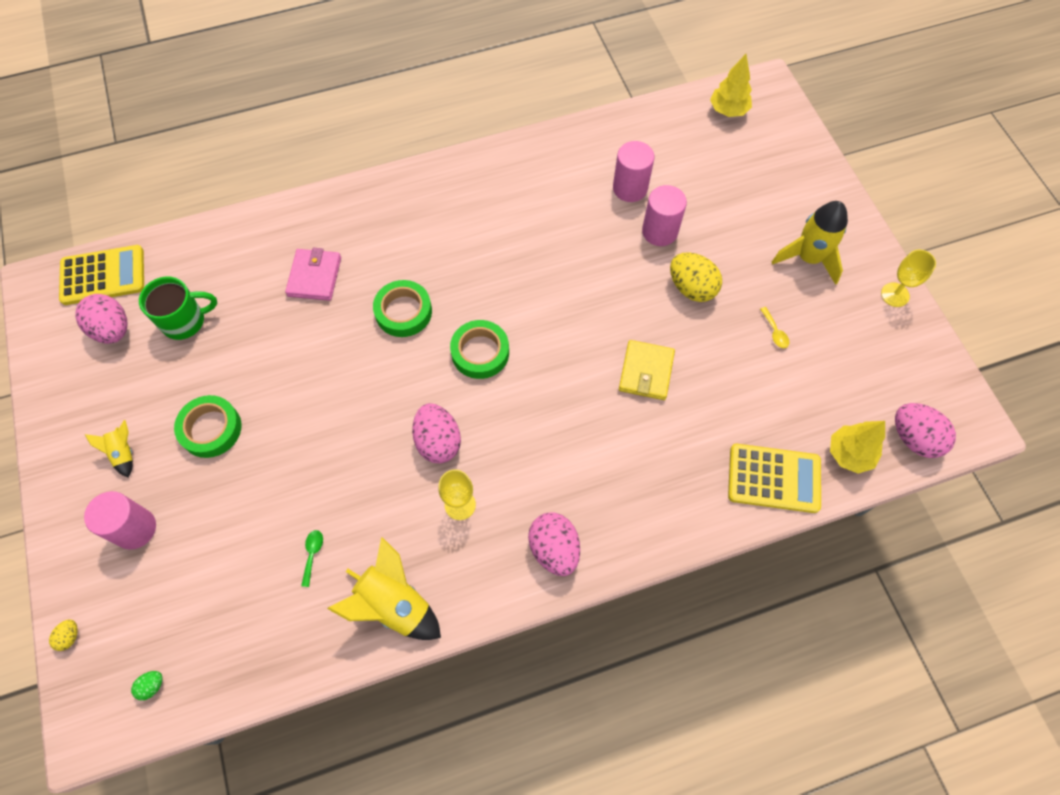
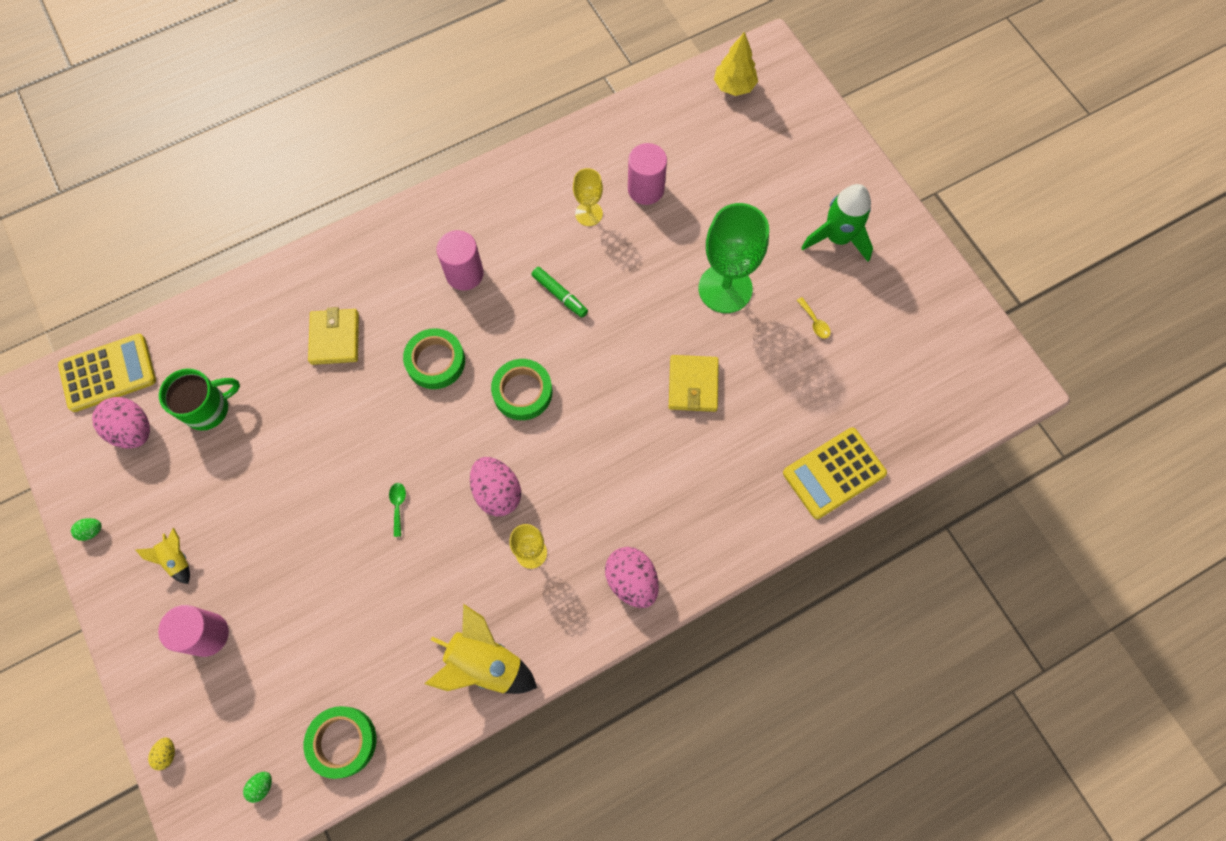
camera: 10 degrees left, 5 degrees up
(53, 414) = (92, 531): none -> green egg
(211, 429) = (262, 518): green tape -> green tape (342, 741)
(312, 554) = (394, 628): green spoon -> green spoon (398, 506)
(315, 277) = (335, 338): pink wallet -> yellow wallet
(532, 269) = (559, 294): none -> green marker
(659, 231) = (683, 232): pink cylinder -> pink cylinder (464, 274)
(691, 288) = (725, 288): yellow egg -> green goblet
(774, 478) = (834, 473): yellow calculator -> yellow calculator turned 150 degrees clockwise
(808, 258) = (837, 238): yellow rocket -> green rocket
(849, 454) = (903, 436): yellow tree -> none
(895, 295) = (927, 263): yellow goblet -> yellow goblet (588, 214)
(914, 438) = (963, 409): pink egg -> none

